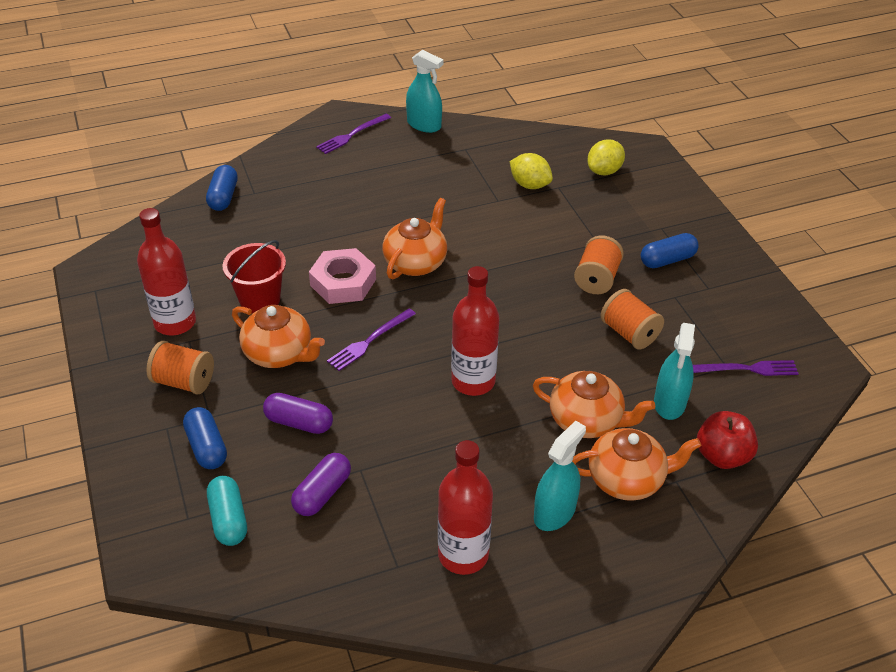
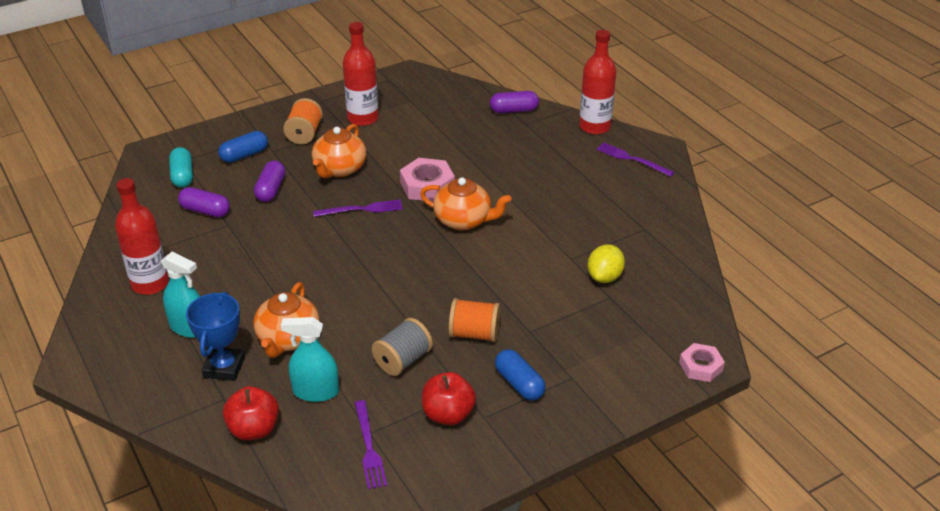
camera: 80 degrees right, 5 degrees down
(223, 197) = (514, 110): blue capsule -> purple capsule
(228, 519) = (182, 176): turquoise capsule -> turquoise capsule turned 75 degrees counterclockwise
(260, 300) = (396, 150): red bucket -> none
(369, 341) = (361, 209): purple fork -> purple fork turned 135 degrees clockwise
(424, 125) = (671, 198): turquoise spray bottle -> none
(473, 381) = (325, 269): red bottle -> red bottle (594, 126)
(604, 171) = (652, 328): yellow lemon -> none
(627, 479) = (224, 367): orange teapot -> blue trophy
(629, 333) = (403, 360): orange spool -> grey spool
(654, 156) = (701, 366): none -> pink nut
(704, 310) = (448, 414): none -> red apple

